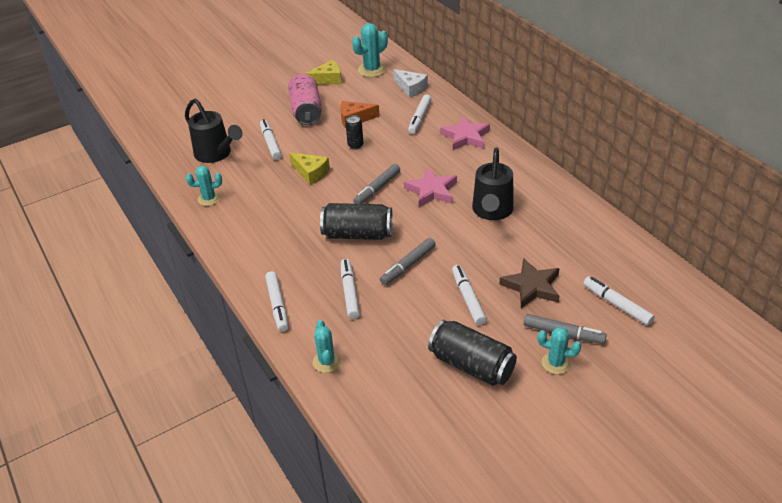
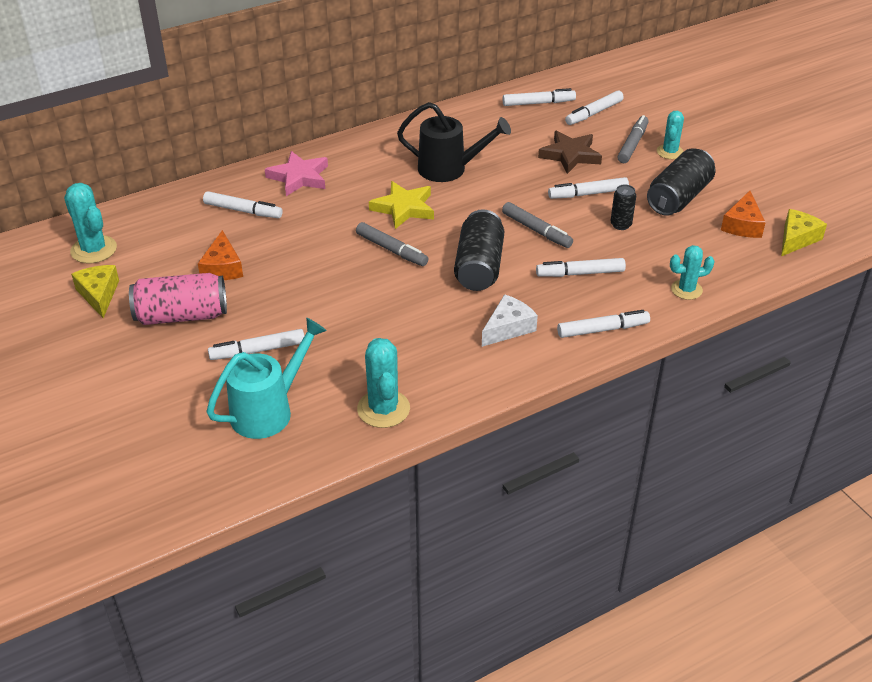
camera: 90 degrees left, 0 degrees up
(209, 199) = (383, 409): turquoise cactus -> turquoise cactus, size x1.51
(216, 154) = (269, 410): black watering can -> turquoise watering can
(311, 172) = (343, 308): yellow cheese -> yellow cheese (796, 239)
(355, 145) = (289, 267): black can -> black can (621, 225)
(411, 88) = (163, 215): white cheese -> white cheese (508, 328)
(430, 414) = (742, 225): none -> orange cheese
(431, 191) = (404, 208): pink star -> yellow star
(623, 263) = (538, 103): none -> white marker

